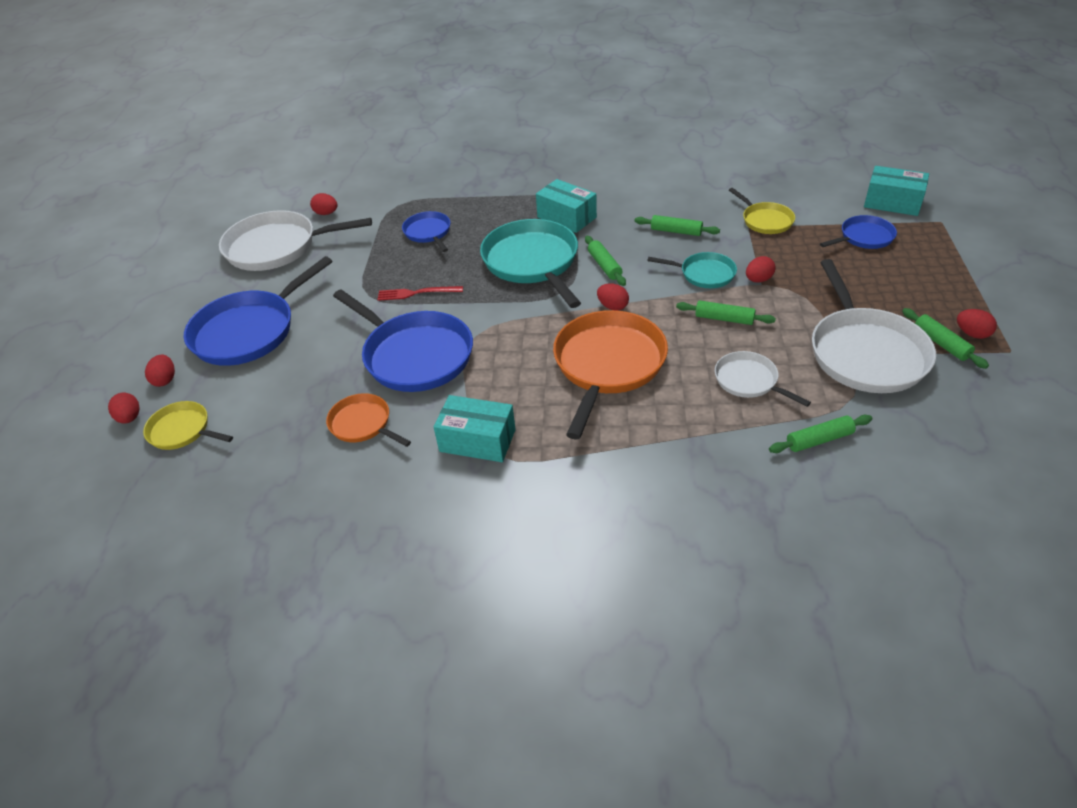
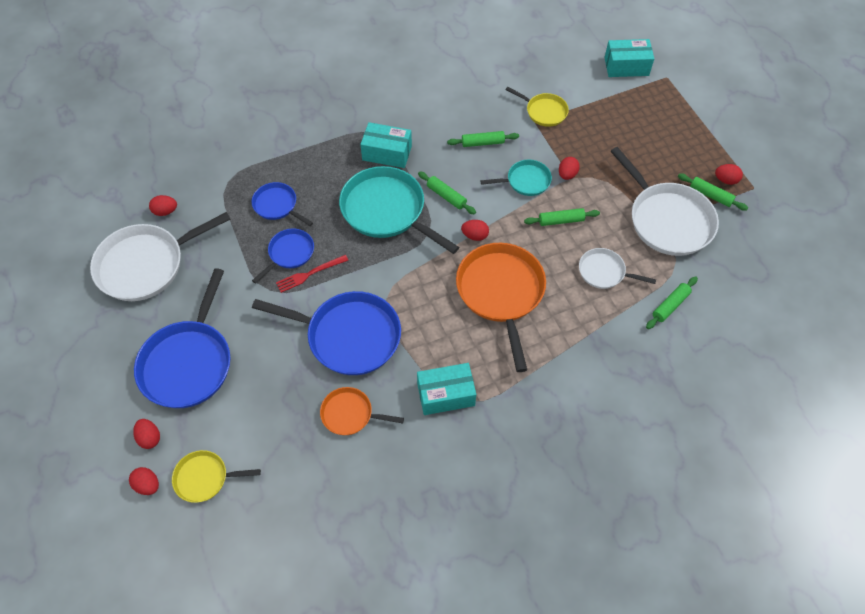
camera: 30 degrees left, 15 degrees up
(864, 237) = (621, 108): blue pan -> blue pan (289, 253)

